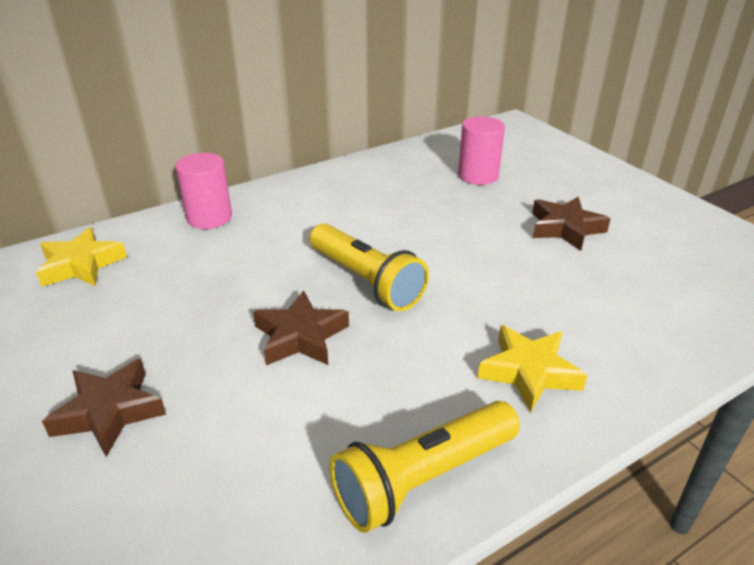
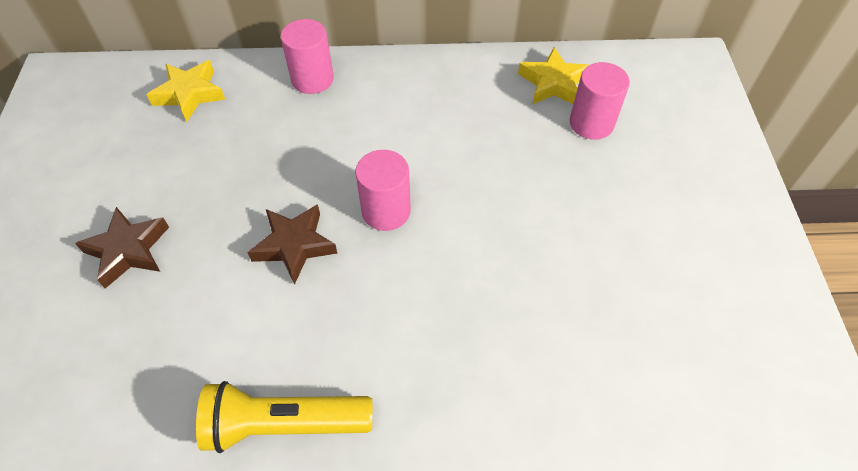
camera: 30 degrees right, 20 degrees up
(366, 281) = (386, 211): yellow flashlight -> pink cylinder
(529, 372) = (441, 375): yellow star -> yellow star (553, 83)
(565, 228) = (619, 231): brown star -> none

